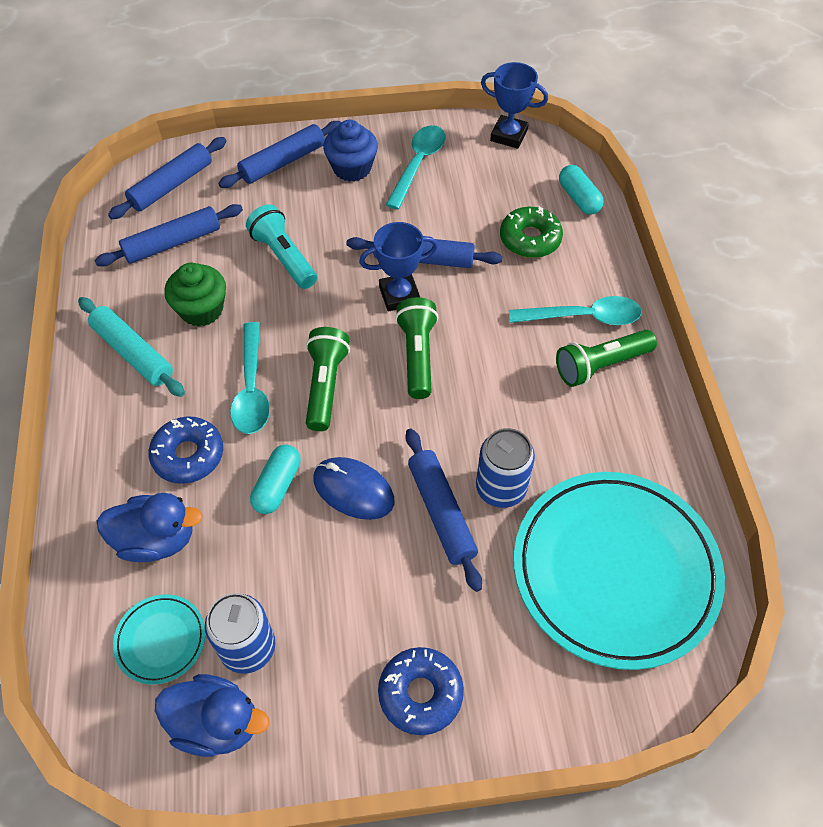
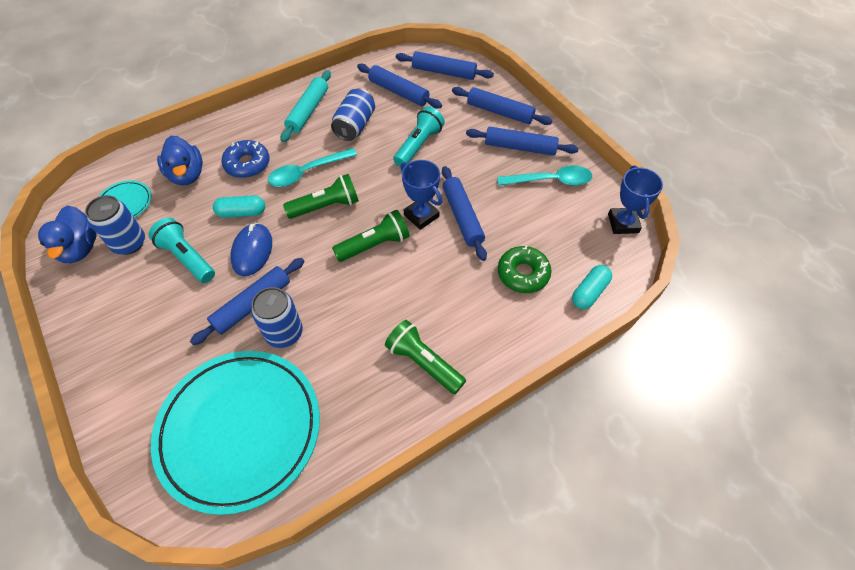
camera: 65 degrees right, 0 degrees up
(201, 310) = (355, 126): green cupcake -> blue can
(320, 573) = (187, 257): none -> turquoise flashlight
(352, 168) = (520, 147): blue cupcake -> blue rolling pin
(420, 693) = (117, 341): blue donut -> none
(583, 317) = (465, 335): turquoise spoon -> none

